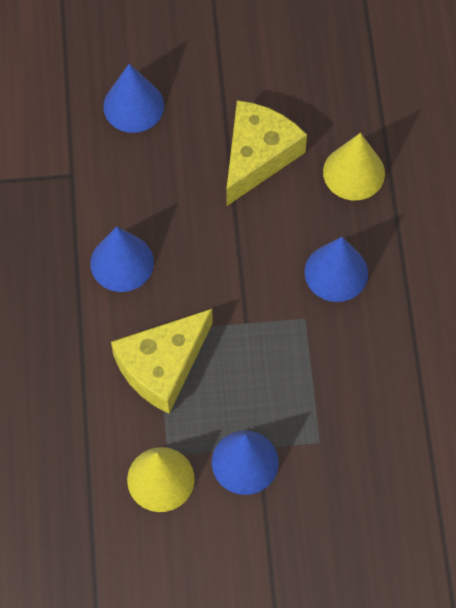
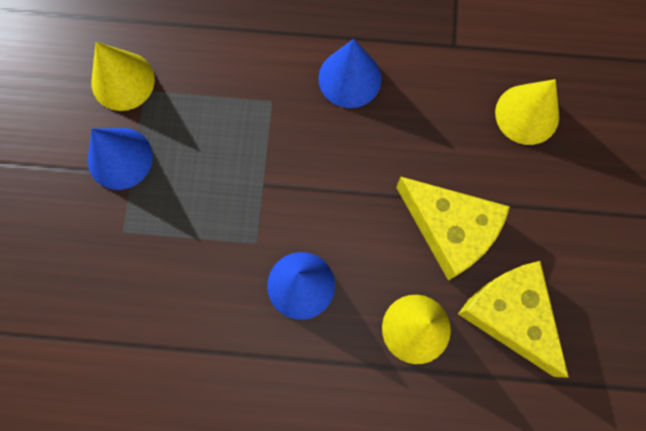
camera: 100 degrees right, 10 degrees up
(133, 106) = (527, 114): blue cone -> yellow cone
(162, 366) = (233, 99): yellow cheese -> yellow cheese (510, 315)

